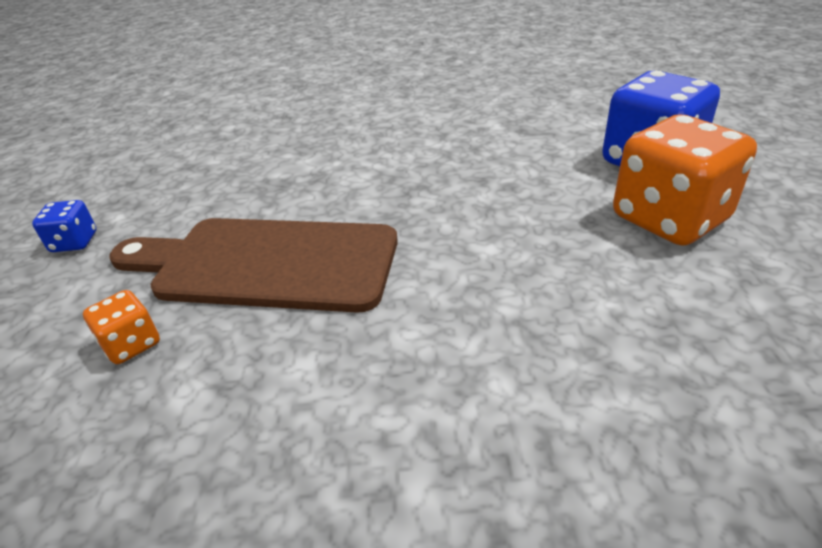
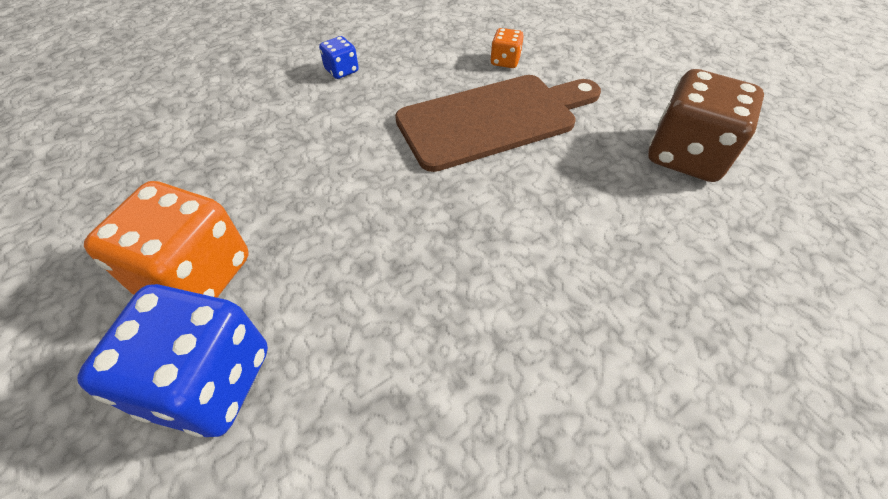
camera: 145 degrees right, 15 degrees up
(74, 242) = (640, 88): blue dice -> blue dice (341, 70)
(167, 178) = (685, 155): none -> brown dice

